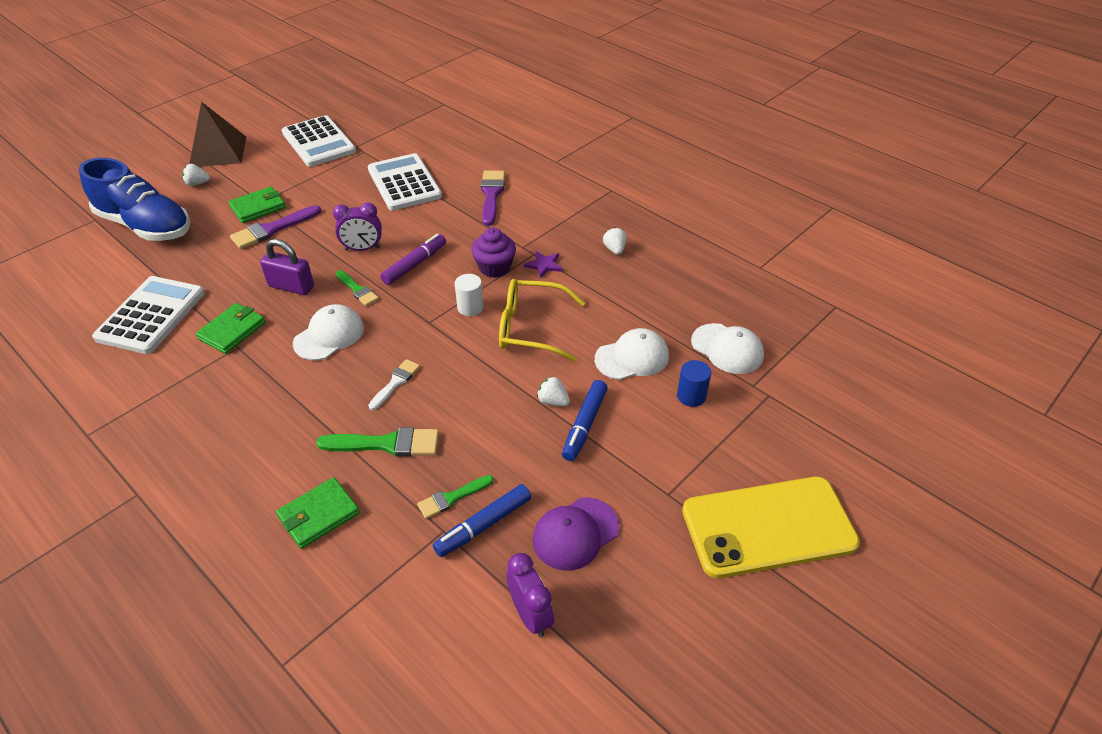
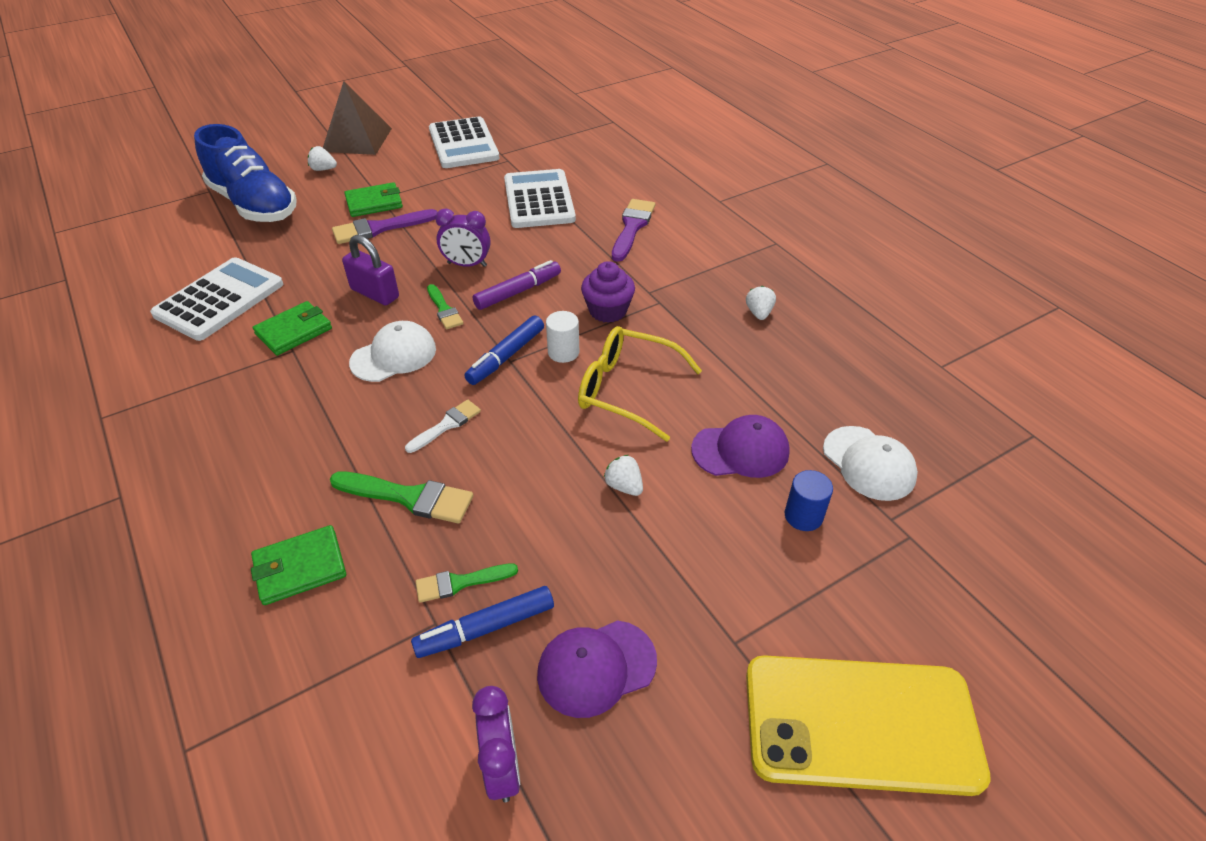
camera: 15 degrees right, 0 degrees up
(544, 265) = (667, 317): purple star -> none
(584, 425) = (654, 525): blue marker -> blue marker (506, 356)
(632, 357) = (740, 450): white cap -> purple cap

